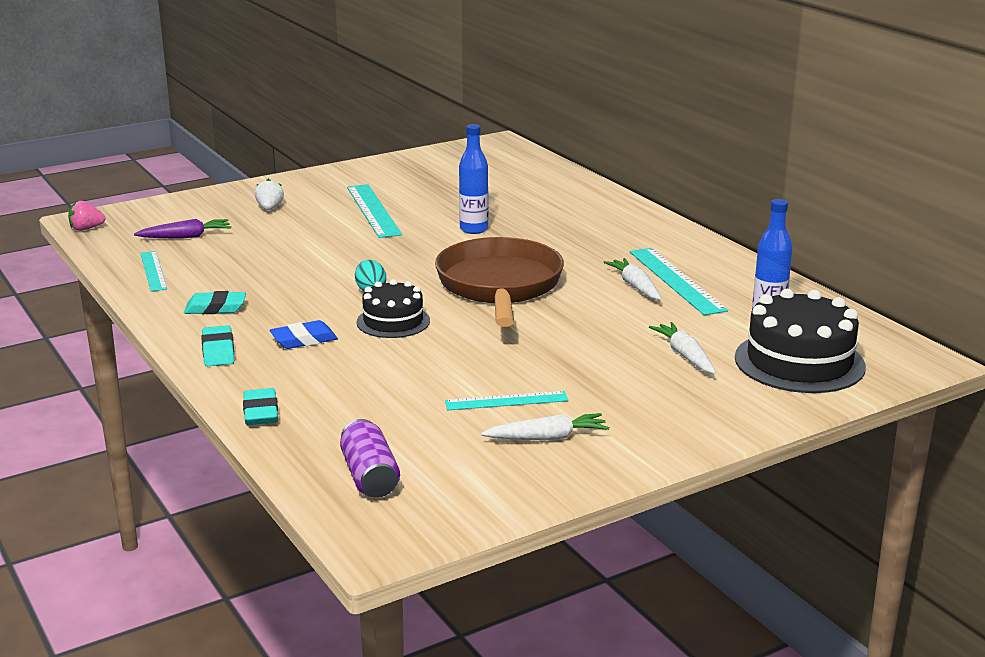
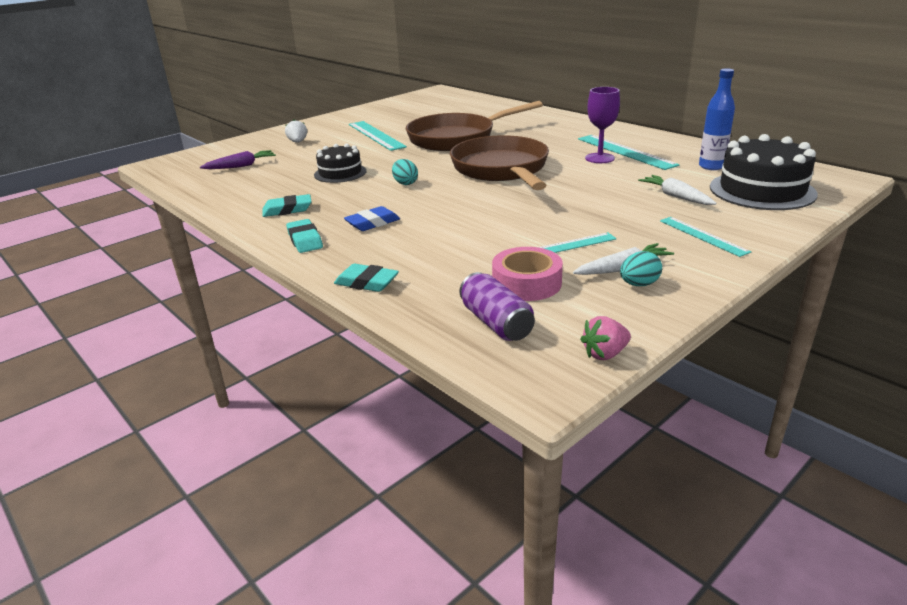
camera: 10 degrees left, 5 degrees up
(86, 229) = (158, 170): pink strawberry -> pink strawberry (605, 354)
(153, 271) = (224, 191): turquoise ruler -> turquoise ruler (703, 236)
(261, 412) = (366, 282): turquoise eraser -> turquoise eraser turned 45 degrees counterclockwise
(393, 321) = (436, 201): black cake -> black cake (340, 173)
(430, 438) = (526, 283): none -> pink tape
(473, 229) = (456, 138): blue bottle -> brown pan
(550, 458) = (639, 284): none -> turquoise egg
(635, 286) = (599, 158): white carrot -> purple goblet

